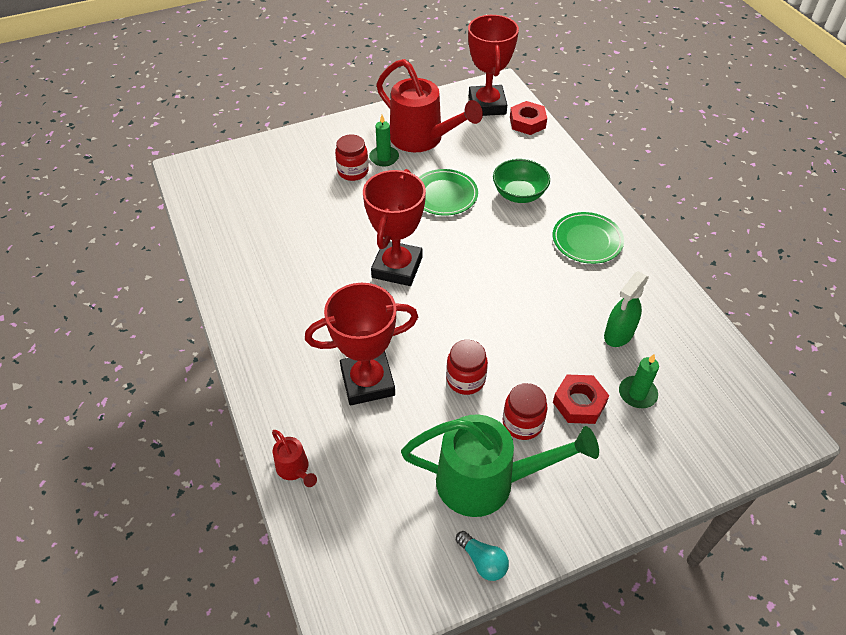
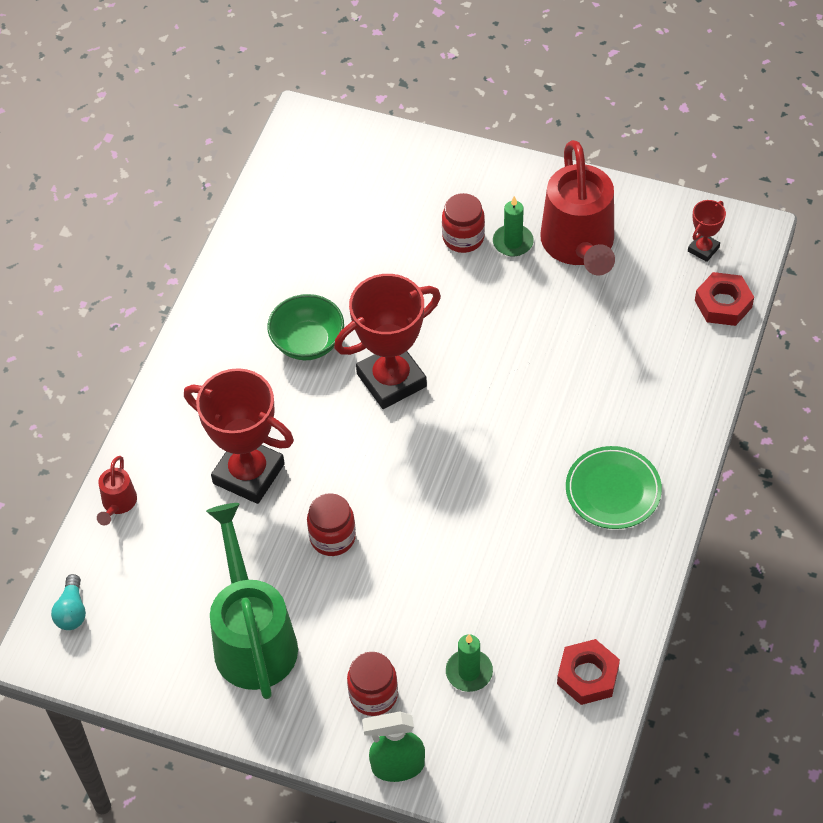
camera: 45 degrees right, 5 degrees up
(444, 195) = (526, 332): green plate -> none
(483, 561) = (182, 692): turquoise light bulb -> turquoise light bulb (72, 611)
(487, 105) = (703, 249): red trophy -> red trophy, size x0.47
(487, 482) = (253, 637): green watering can -> green watering can turned 150 degrees counterclockwise
(519, 194) = (605, 386): green bowl -> green bowl (307, 342)
(522, 423) = (336, 614): red jar -> red jar (373, 695)
(579, 403) = (406, 637): red nut -> red nut (587, 676)
(618, 334) = (521, 607): green spray bottle -> green spray bottle (397, 766)

